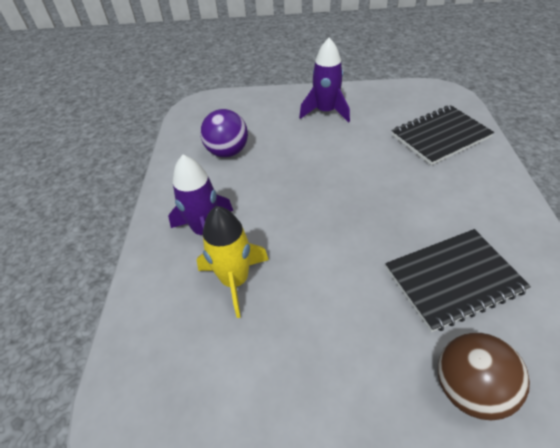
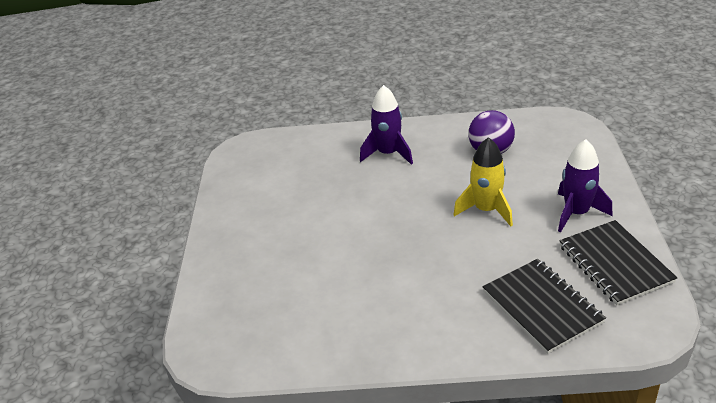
camera: 90 degrees right, 10 degrees down
(235, 280) = (339, 173): yellow rocket -> yellow rocket (486, 210)
(453, 279) = (332, 288): black notebook -> black notebook (615, 264)
(468, 388) = (244, 283): brown ball -> none

